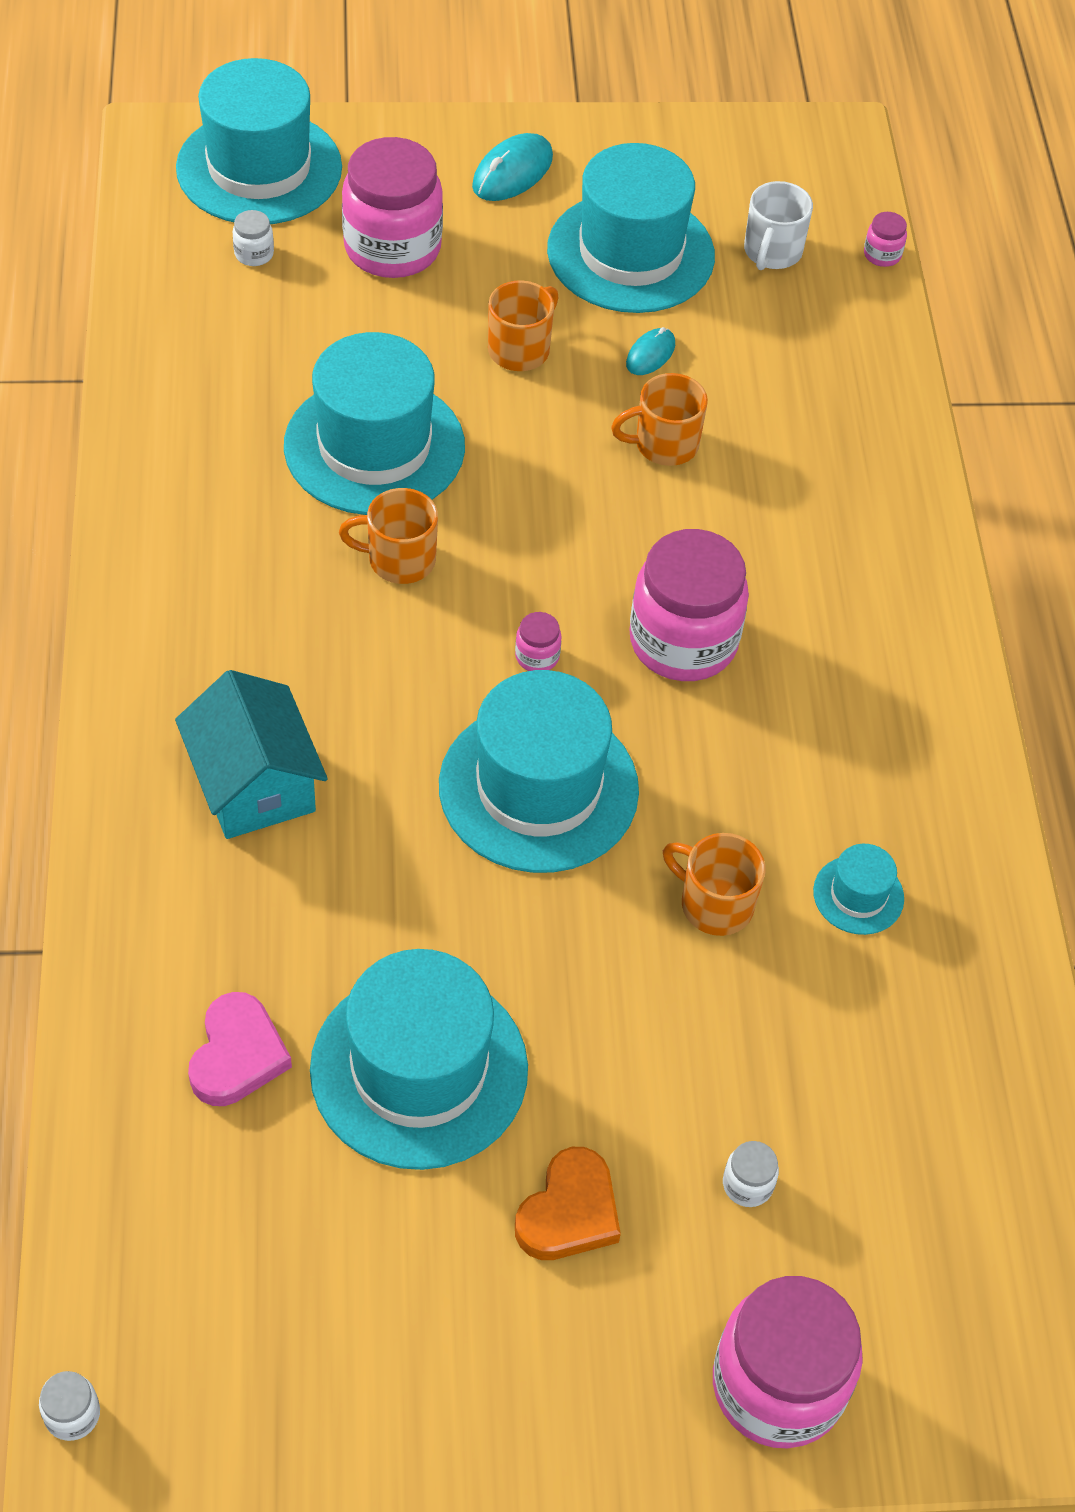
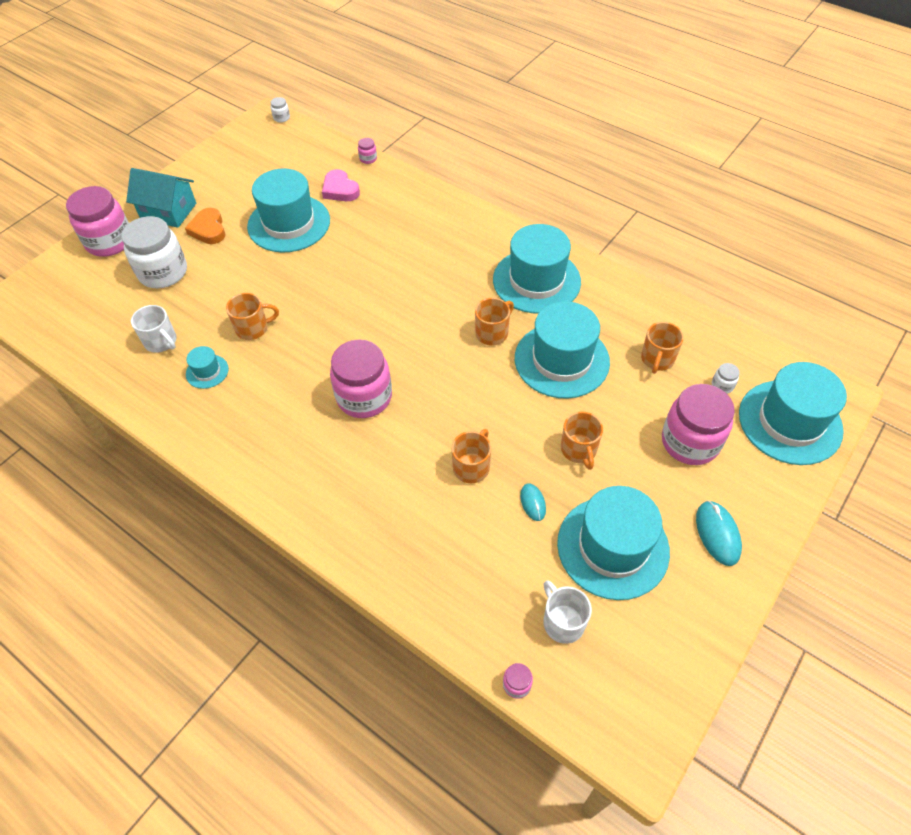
camera: 135 degrees right, 0 degrees up
(254, 783) = (431, 240): turquoise house -> turquoise house (168, 211)
(268, 340) = (657, 359): none -> orange mug
(537, 656) = (405, 346): pink jar -> pink jar (368, 159)
(538, 788) = (350, 310): turquoise hat -> turquoise hat (536, 281)
(747, 1184) = (163, 272): white jar -> white jar, size x2.48
(880, 1024) = (161, 342): none -> white mug

